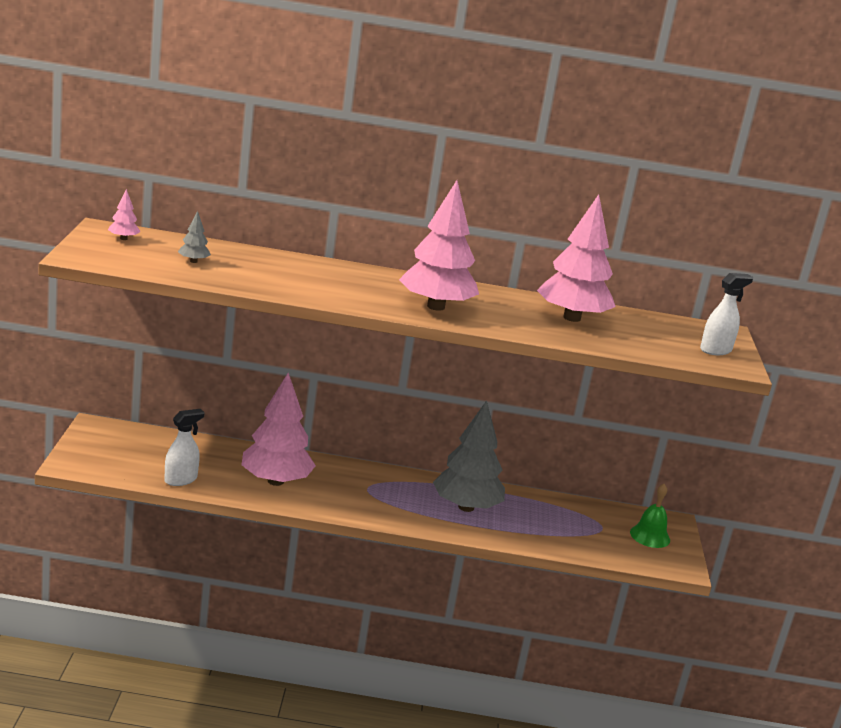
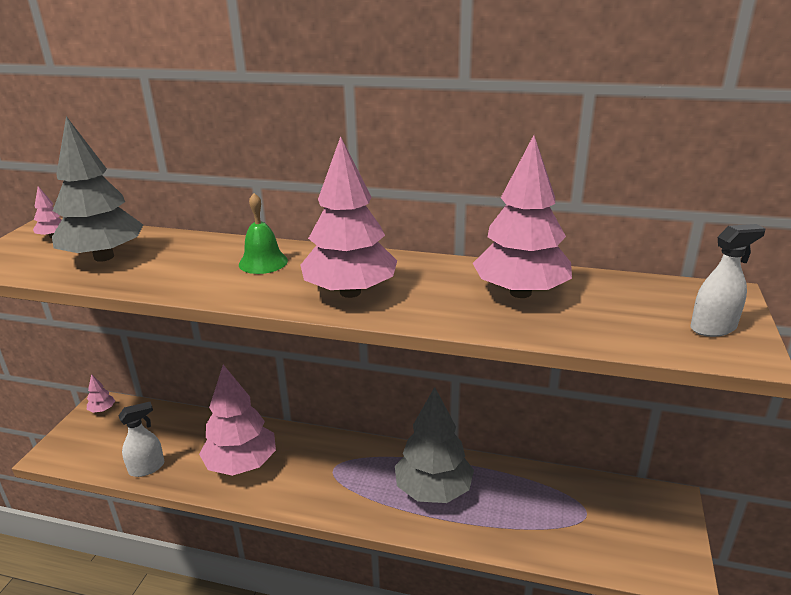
camera: 15 degrees right, 5 degrees up
(101, 431) = (102, 410): none -> pink tree
(193, 261) = (104, 257): grey tree -> grey tree, size x2.45
(650, 536) = (643, 525): green bell -> green bell (263, 262)

